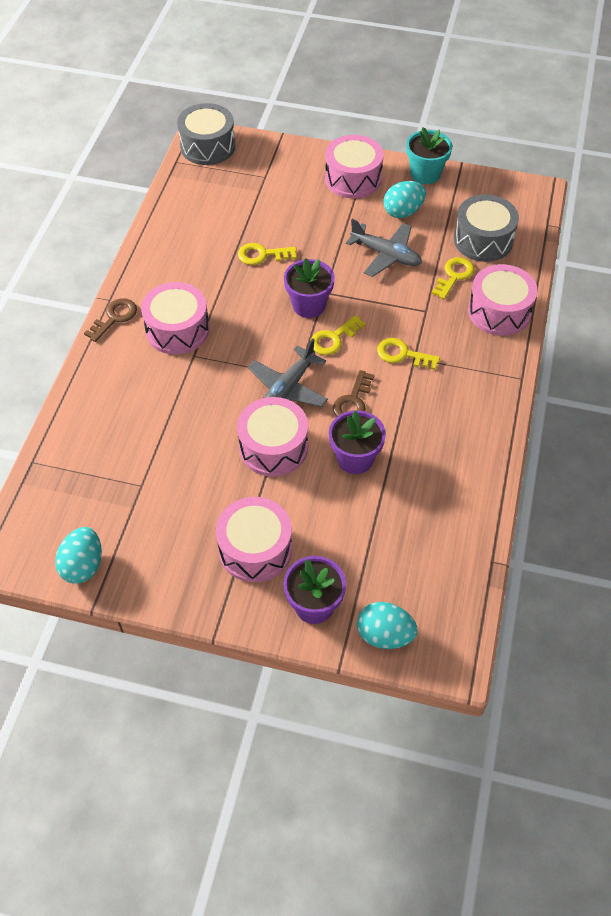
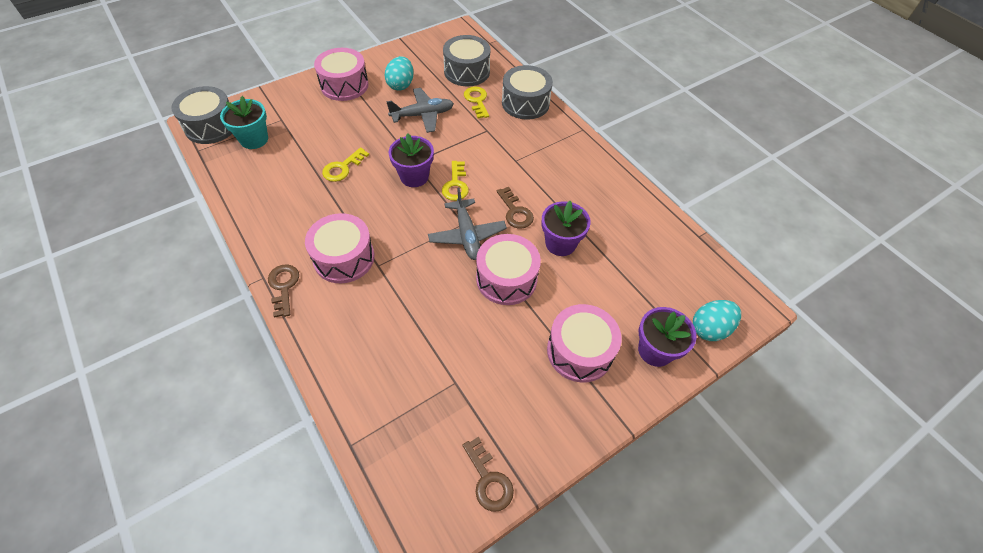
camera: 50 degrees left, 0 degrees up
(83, 565) = (488, 480): turquoise egg -> brown key
(402, 354) = (506, 163): yellow key -> none
(425, 174) = (386, 56): turquoise flower pot -> turquoise flower pot (254, 139)
(499, 311) = (525, 103): pink drum -> grey drum

